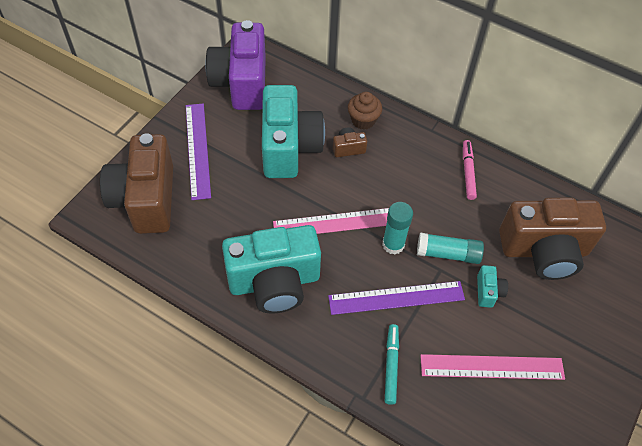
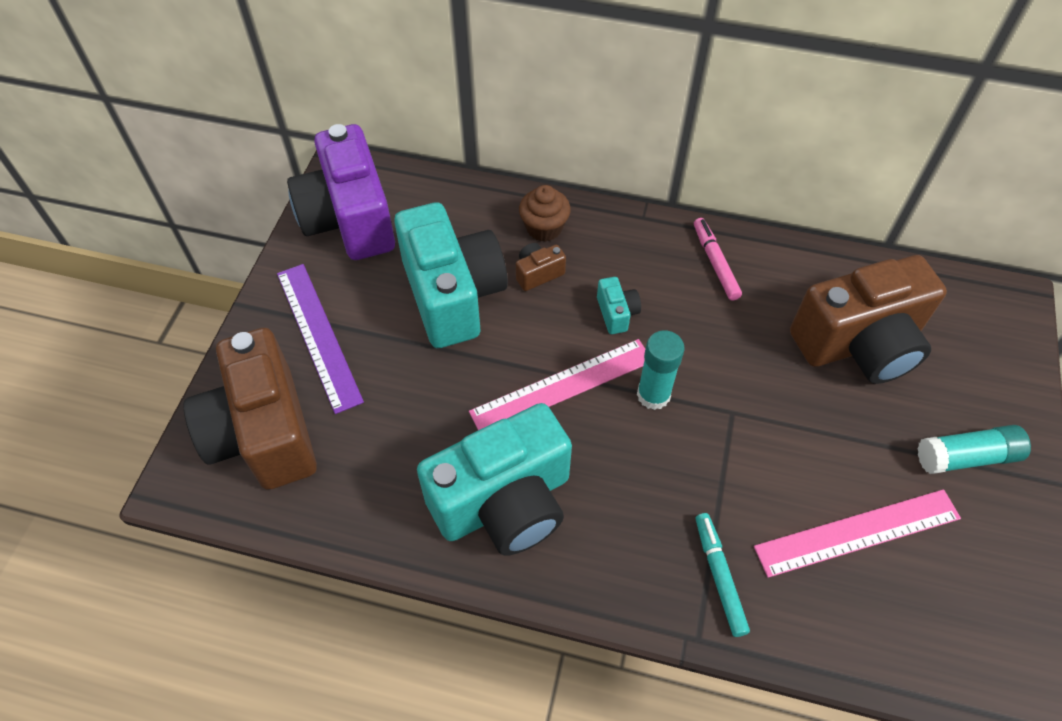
camera: 15 degrees left, 0 degrees up
(396, 298) = (687, 472): purple ruler -> none
(448, 254) = (733, 386): turquoise glue stick -> turquoise glue stick (966, 457)
(488, 291) = (809, 424): turquoise camera -> turquoise camera (616, 313)

